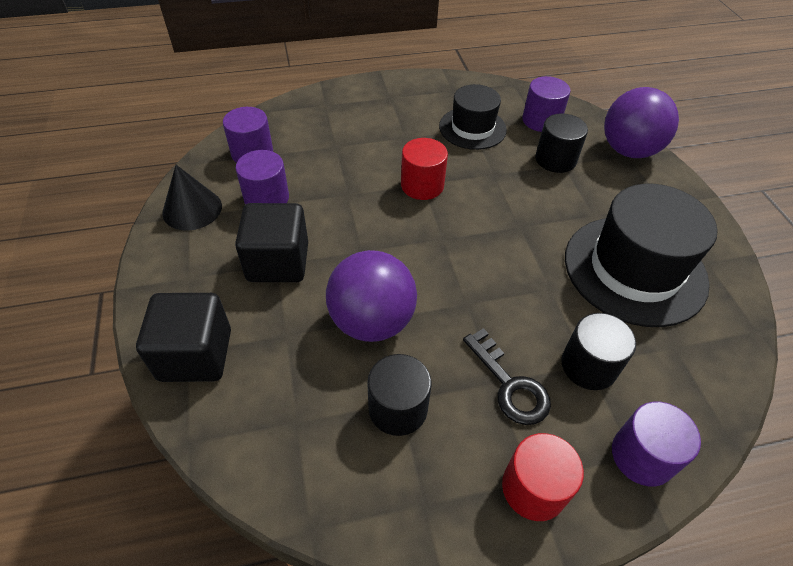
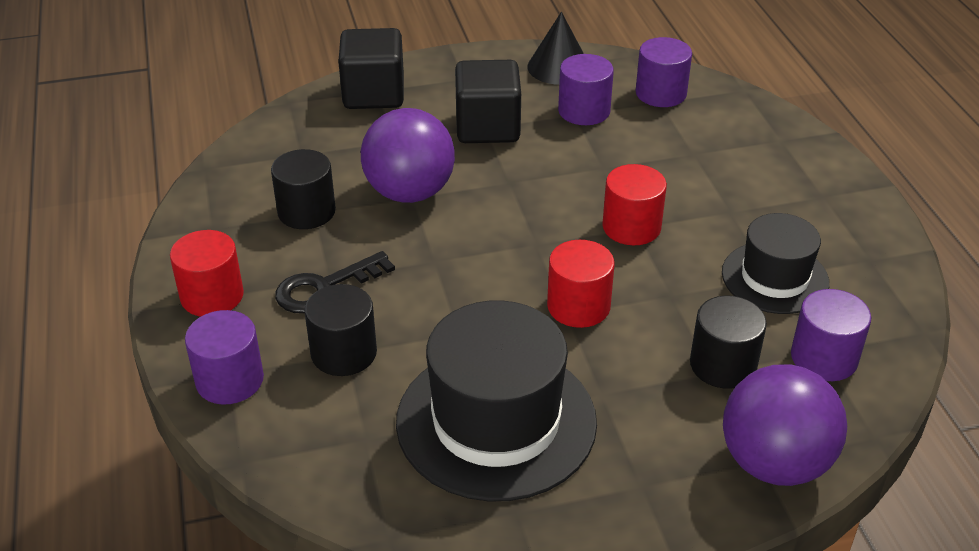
camera: 90 degrees right, 10 degrees down
(511, 219) = (578, 306): none -> red cylinder

